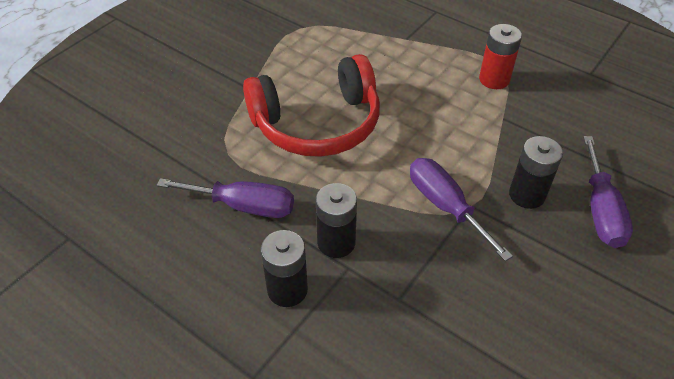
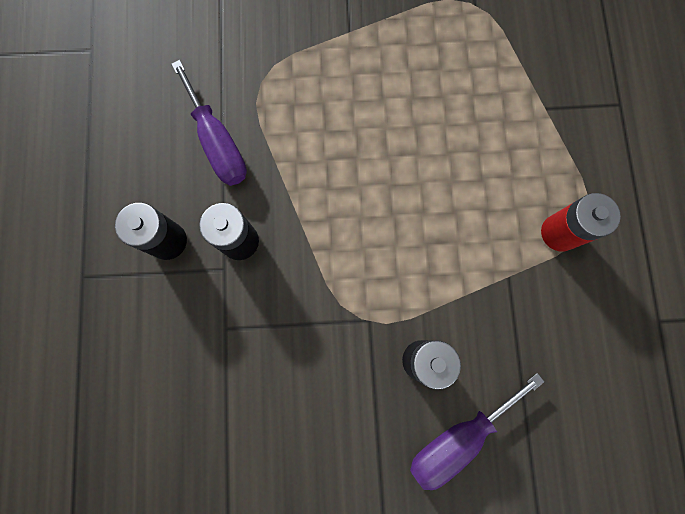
camera: 50 degrees right, 30 degrees up
(317, 124) = (355, 123): red headphones -> none
(445, 206) = (349, 299): purple screwdriver -> none

